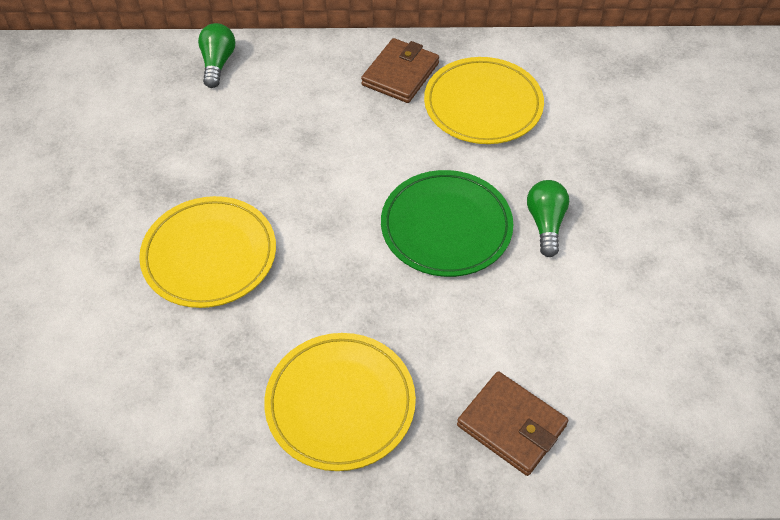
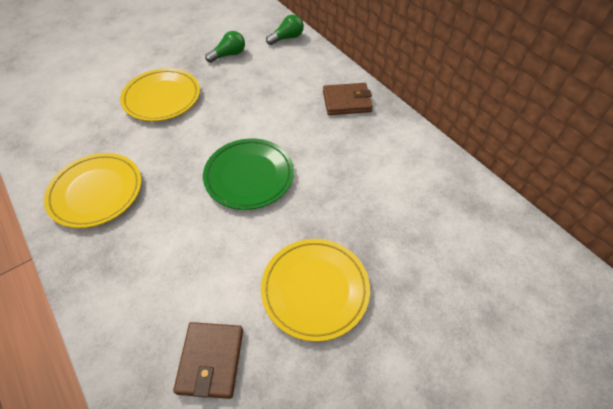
camera: 55 degrees right, 0 degrees up
(483, 105) = (358, 146): yellow plate -> yellow plate (315, 289)
(511, 425) = (120, 278): brown wallet -> brown wallet (211, 360)
(545, 224) = (289, 221): green light bulb -> green light bulb (228, 55)

